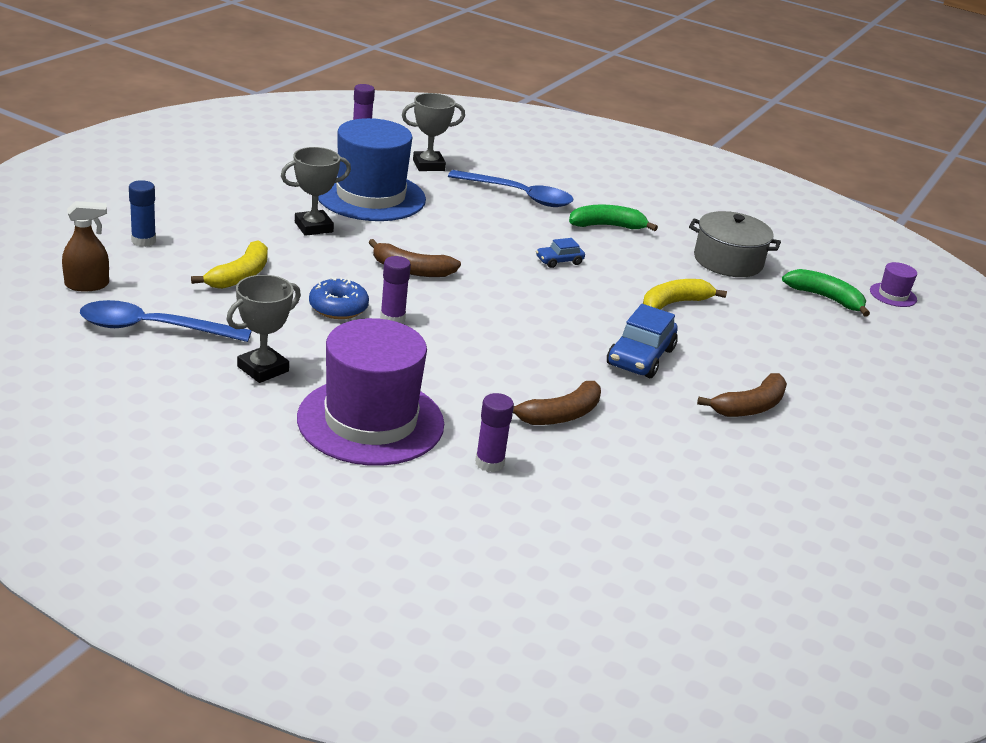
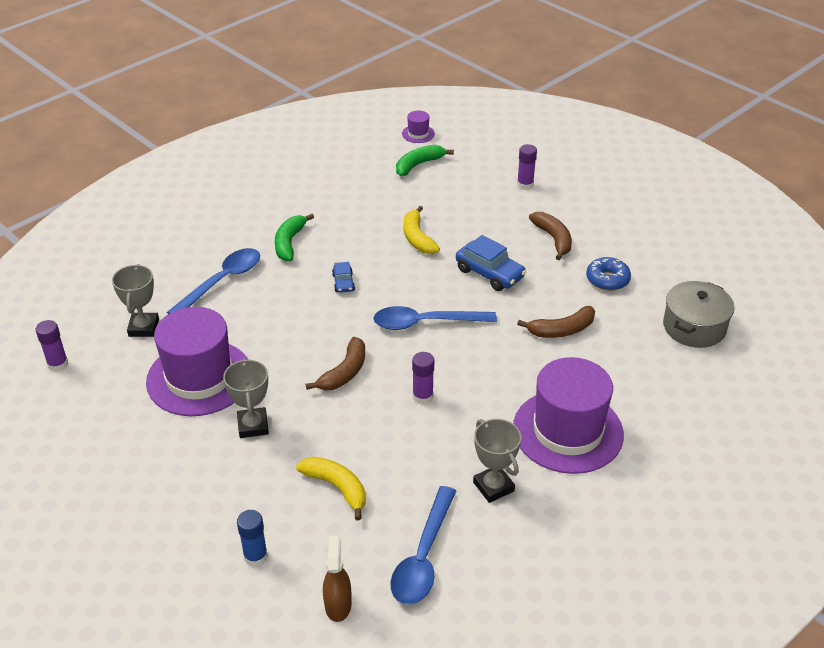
camera: 70 degrees left, 10 degrees up
(338, 308) = (401, 427): blue donut -> blue donut (607, 279)
(370, 196) = (199, 378): blue hat -> purple hat
(489, 463) = (618, 377): purple glue stick -> purple glue stick (525, 185)
(519, 315) = (426, 323): none -> blue spoon
(560, 415) = (561, 330): brown banana -> brown banana turned 90 degrees clockwise
(728, 261) = (358, 194): grey pot -> grey pot (694, 327)

